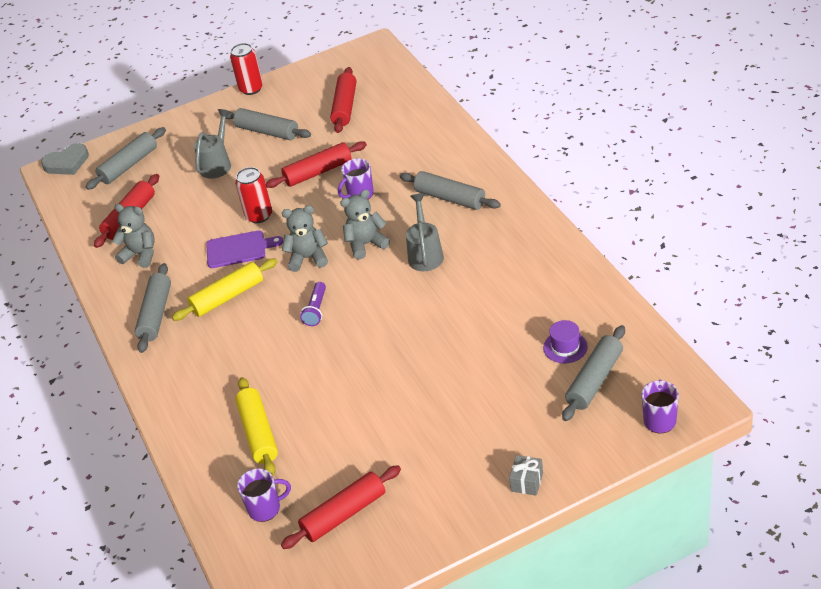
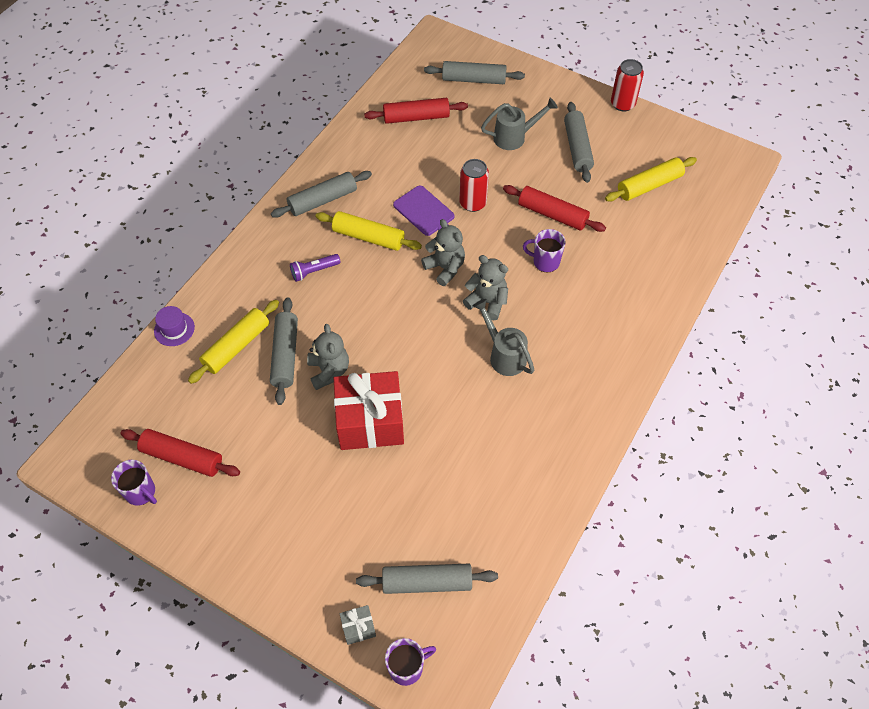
camera: 50 degrees right, 15 degrees up
(67, 163) = (450, 39): grey heart -> none
(141, 255) = (380, 150): grey teddy bear -> grey teddy bear (329, 371)
(265, 508) = (164, 397): purple mug -> purple mug (141, 492)
(316, 310) = (389, 309): purple flashlight -> purple flashlight (314, 271)
(345, 107) = (649, 185): red rolling pin -> yellow rolling pin
(418, 363) = (370, 422): none -> red gift
(425, 253) = (503, 354): grey watering can -> grey watering can turned 90 degrees counterclockwise
(450, 198) = (586, 335): grey rolling pin -> grey rolling pin (285, 355)
(527, 482) = (279, 584): grey gift -> grey gift (358, 627)
(565, 347) = (454, 535): purple hat -> purple hat (174, 329)

